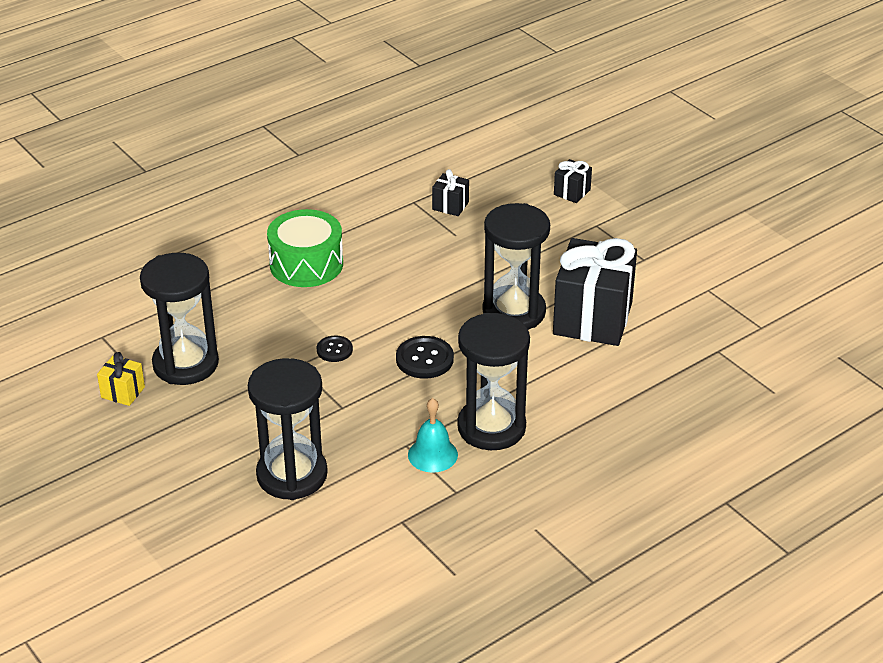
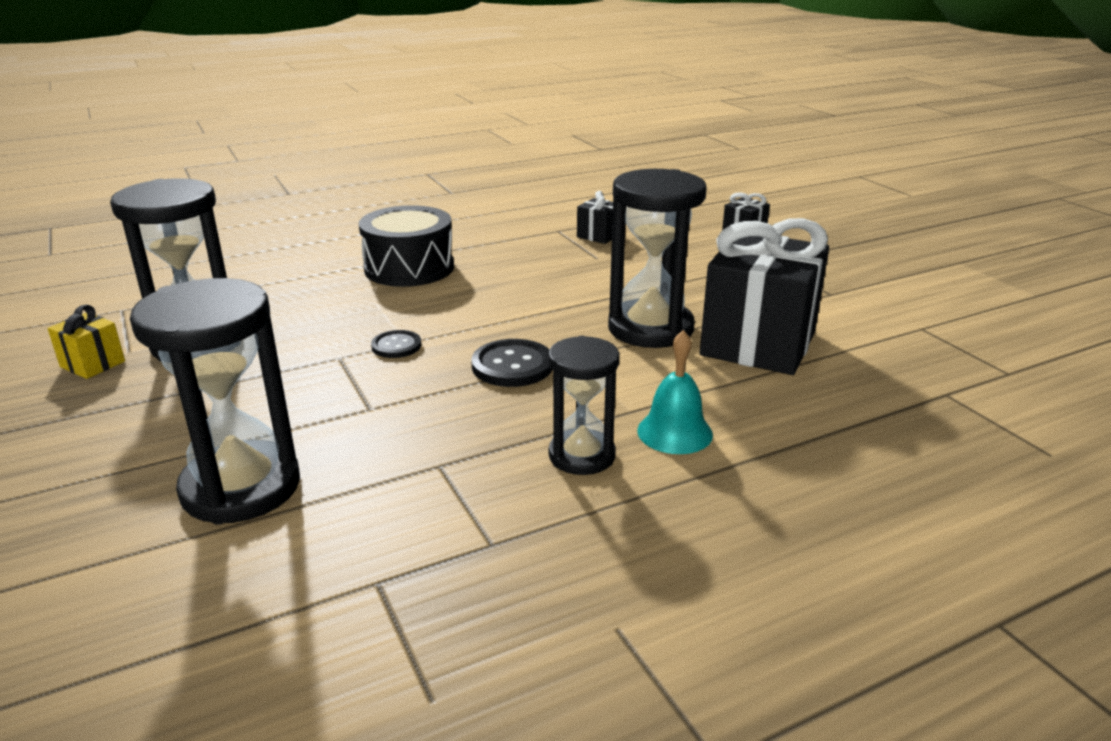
camera: 10 degrees right, 10 degrees down
(306, 264) = (409, 268): green drum -> black drum
(432, 454) = (475, 483): turquoise bell -> turquoise bell (674, 432)
(491, 427) = (582, 455): black hourglass -> black hourglass, size x0.61

